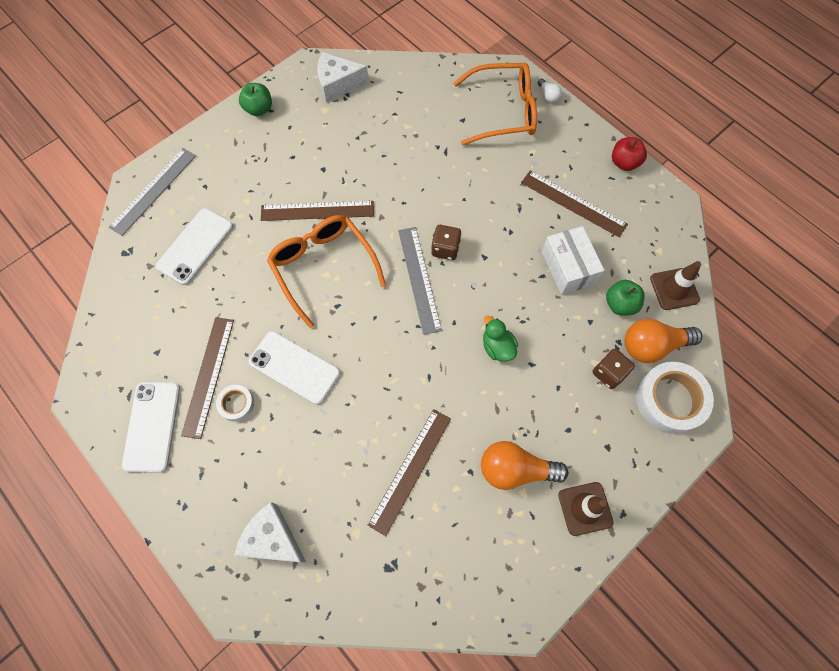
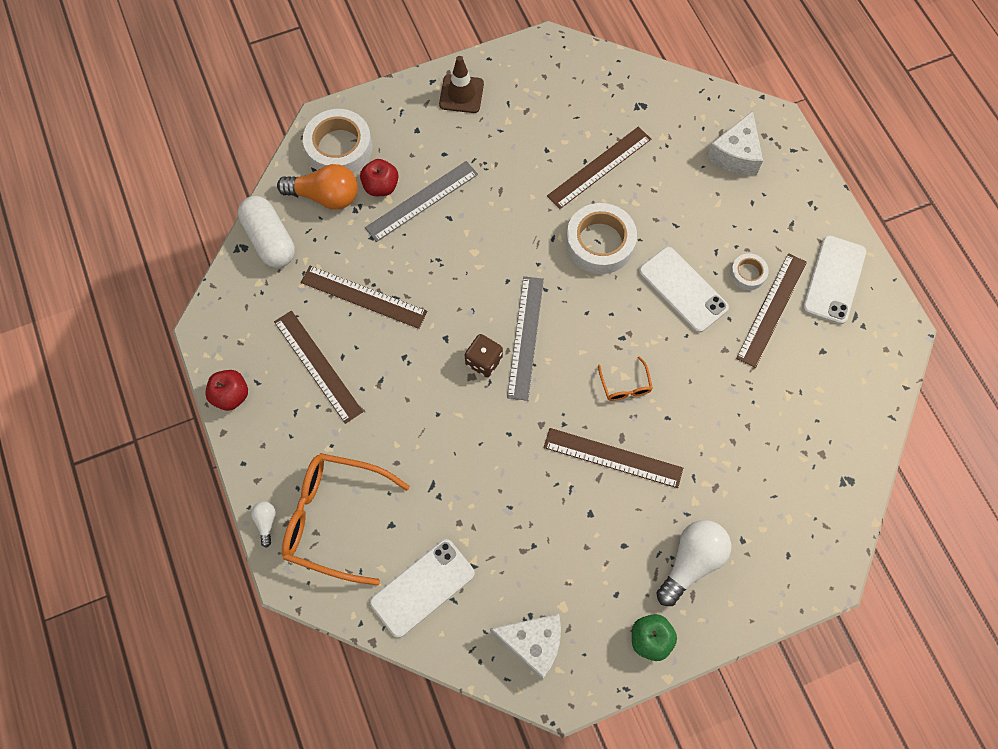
camera: 160 degrees left, 0 degrees up
(153, 191) = (808, 556): grey ruler -> grey ruler (422, 201)
(195, 246) = (765, 460): white phone -> white phone (422, 587)
(240, 161) = (691, 562): none -> white light bulb
(273, 539) = (735, 154): white cheese -> white cheese turned 60 degrees clockwise
(323, 267) = (625, 385): orange glasses -> orange glasses, size x0.45
(384, 387) = (600, 243): none -> white tape
(497, 347) = (474, 243): green duck -> none
(515, 469) = (506, 139): orange light bulb -> none
(568, 267) = (363, 297): white box -> brown ruler
(609, 373) = (381, 186): brown dice -> red apple
(620, 304) = (332, 243): green apple -> none
(674, 289) = (270, 240): brown traffic cone -> white capsule

